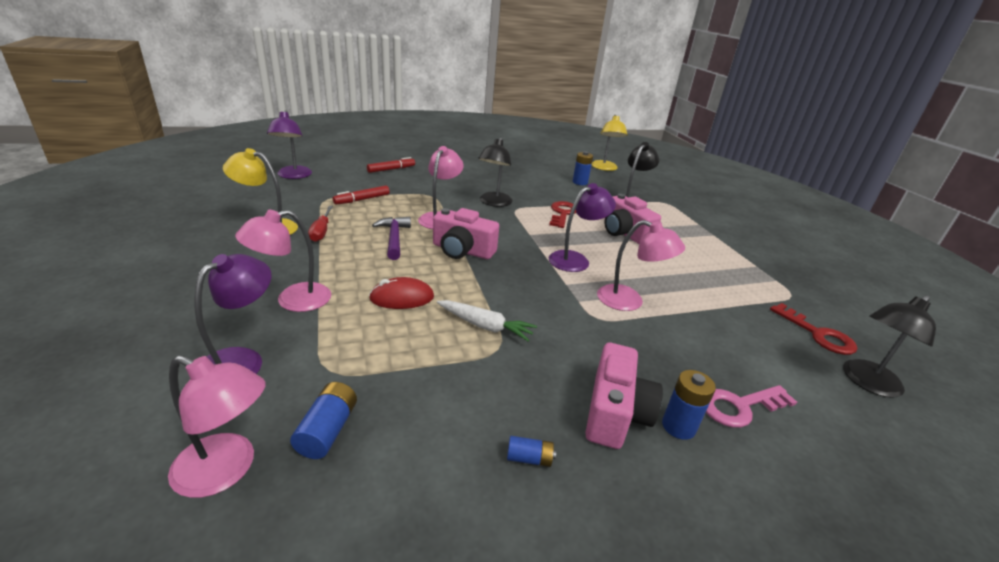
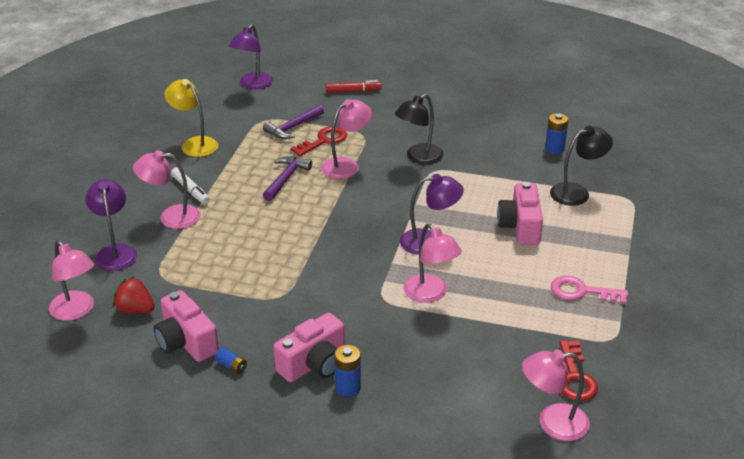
camera: 35 degrees right, 5 degrees up
(241, 360) = (115, 252): purple lamp -> purple lamp turned 75 degrees counterclockwise
(296, 268) = (190, 190): none -> white marker
(321, 231) = (233, 157): red screwdriver -> none
(327, 430) = (135, 310): blue battery -> red strawberry
(362, 199) = (293, 127): red marker -> purple hammer
(402, 298) = (246, 236): red mouse -> none
(462, 250) = (333, 206): pink camera -> pink camera (186, 342)
(485, 326) = (287, 277): white carrot -> none
(562, 213) = (479, 187): red key -> red key (323, 141)
(604, 168) = (618, 132): yellow lamp -> none
(739, 406) = (412, 395): pink key -> pink key (582, 292)
(867, 383) = (552, 423): black lamp -> pink lamp

